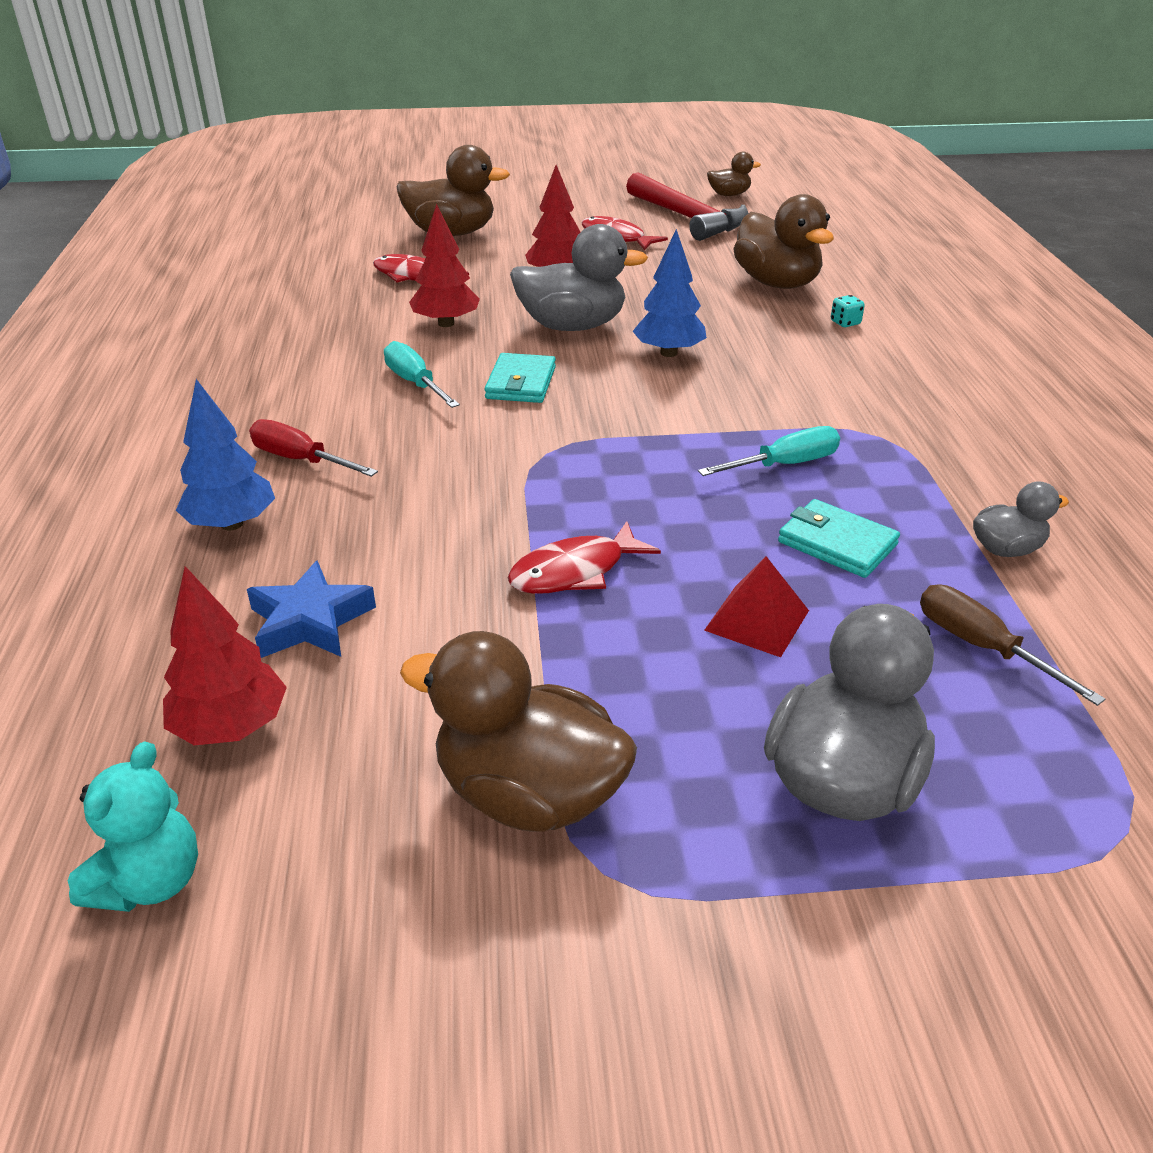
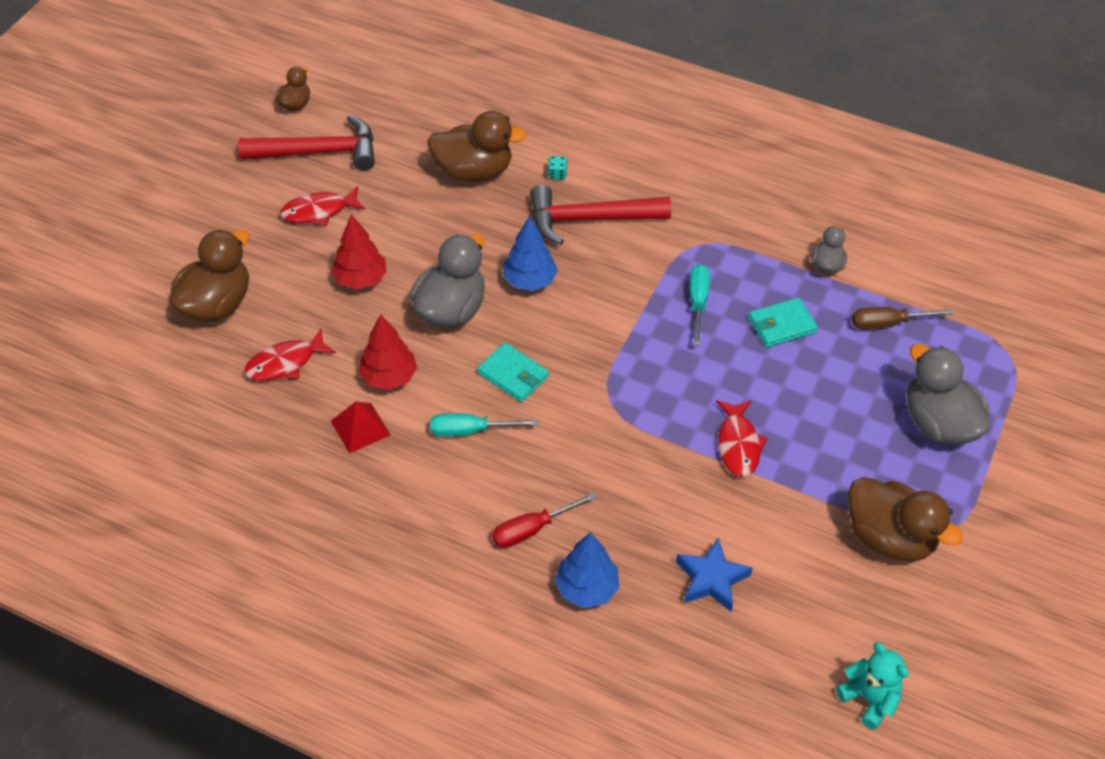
camera: 60 degrees left, 15 degrees up
(231, 727) = (780, 640): red tree -> none
(528, 794) = (889, 537): brown duck -> brown duck turned 105 degrees counterclockwise
(757, 620) = (822, 392): red pyramid -> red pyramid (360, 428)
(809, 358) = (589, 219): none -> red hammer

